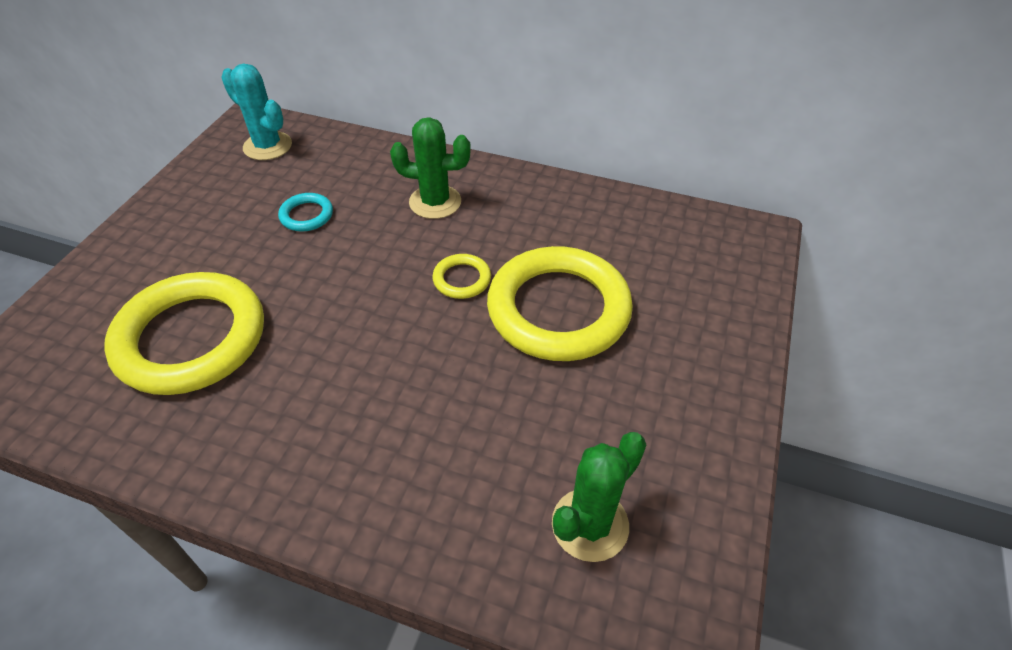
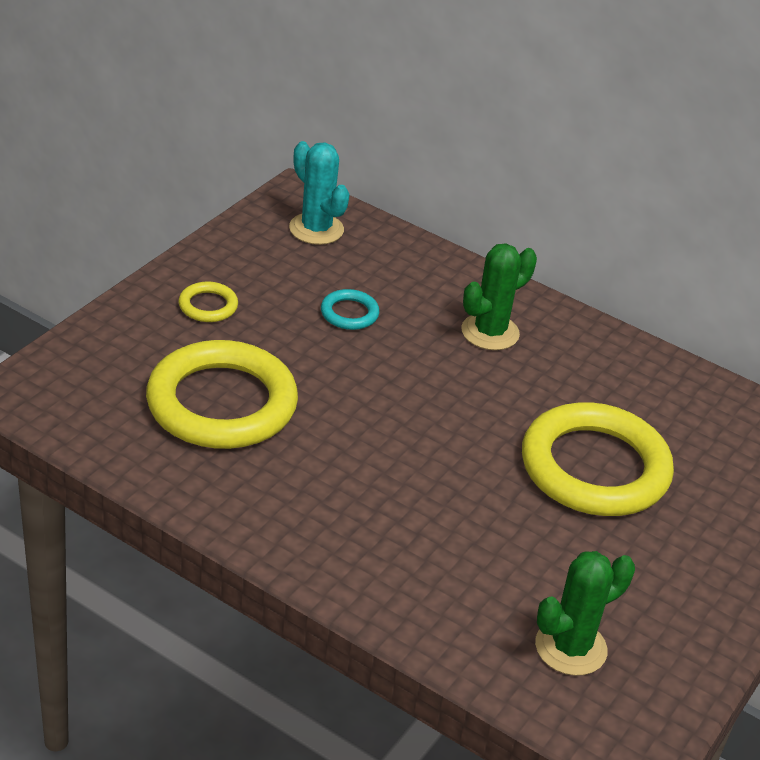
camera: 10 degrees right, 10 degrees down
(435, 202) = (490, 332): green cactus -> green cactus turned 60 degrees counterclockwise
(462, 279) = (501, 415): yellow ring -> yellow ring (208, 306)

